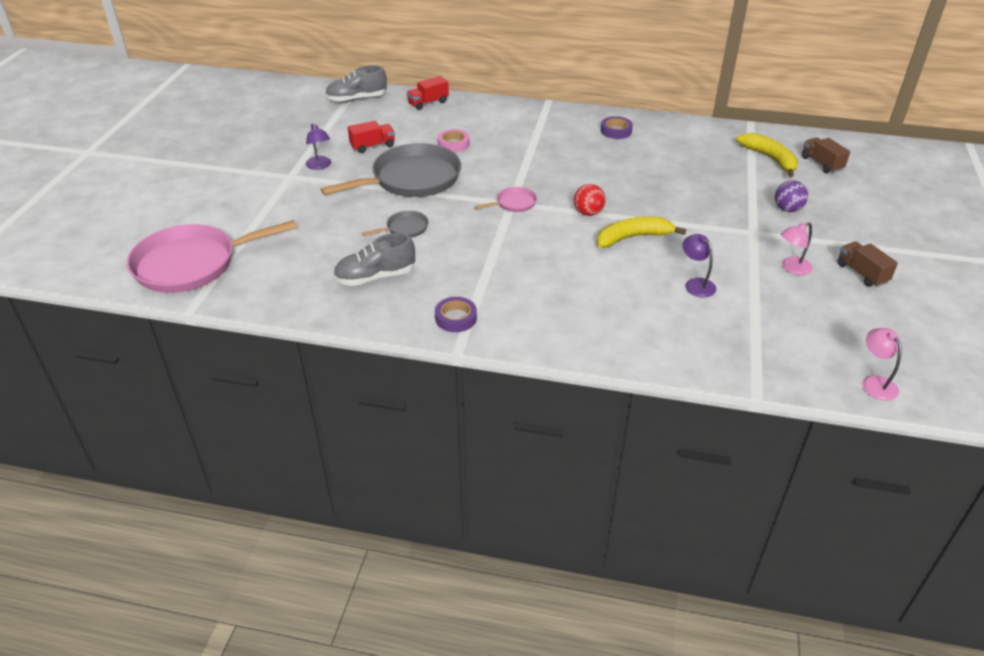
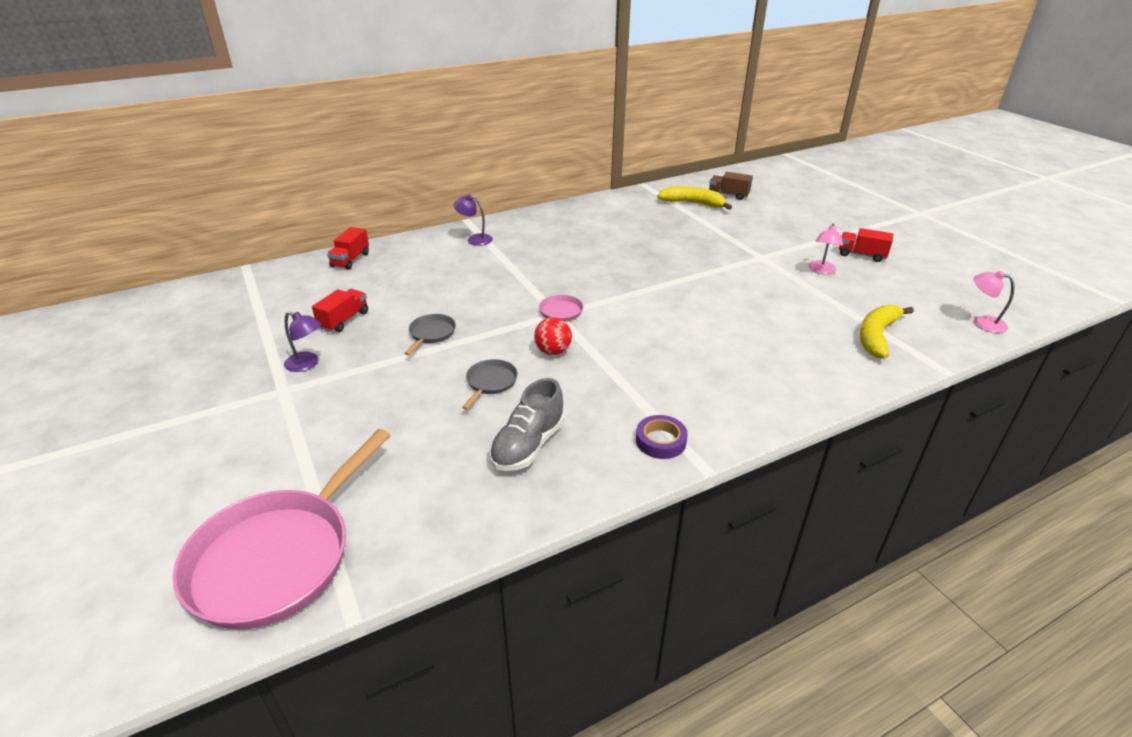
camera: 40 degrees left, 5 degrees down
(357, 99) = (263, 283): grey shoe -> none
(411, 179) = (431, 334): grey pan -> grey pan, size x0.44
(453, 144) = (429, 286): pink tape -> none
(588, 213) = (631, 294): red ball -> red ball (553, 351)
(616, 131) = (557, 223): purple tape -> none
(632, 237) = (692, 298): yellow banana -> yellow banana (876, 336)
(696, 284) = (786, 311): purple lamp -> purple lamp (475, 239)
(787, 209) = (756, 232): purple ball -> none
(862, 273) = (861, 255): brown truck -> red truck

